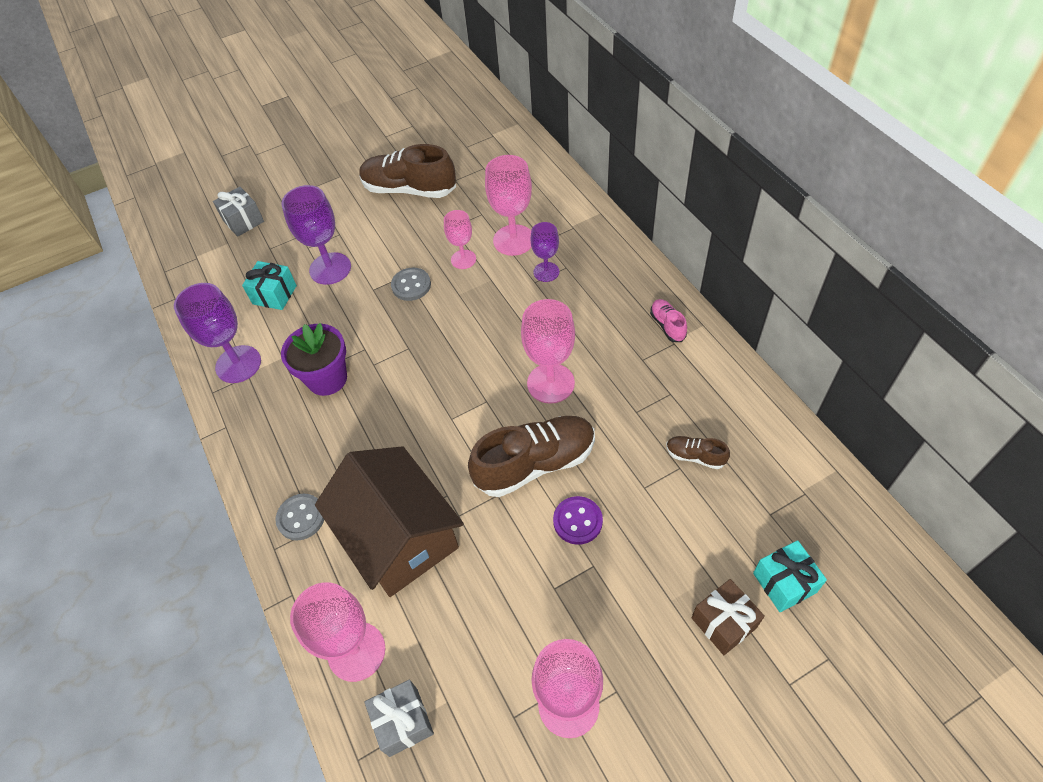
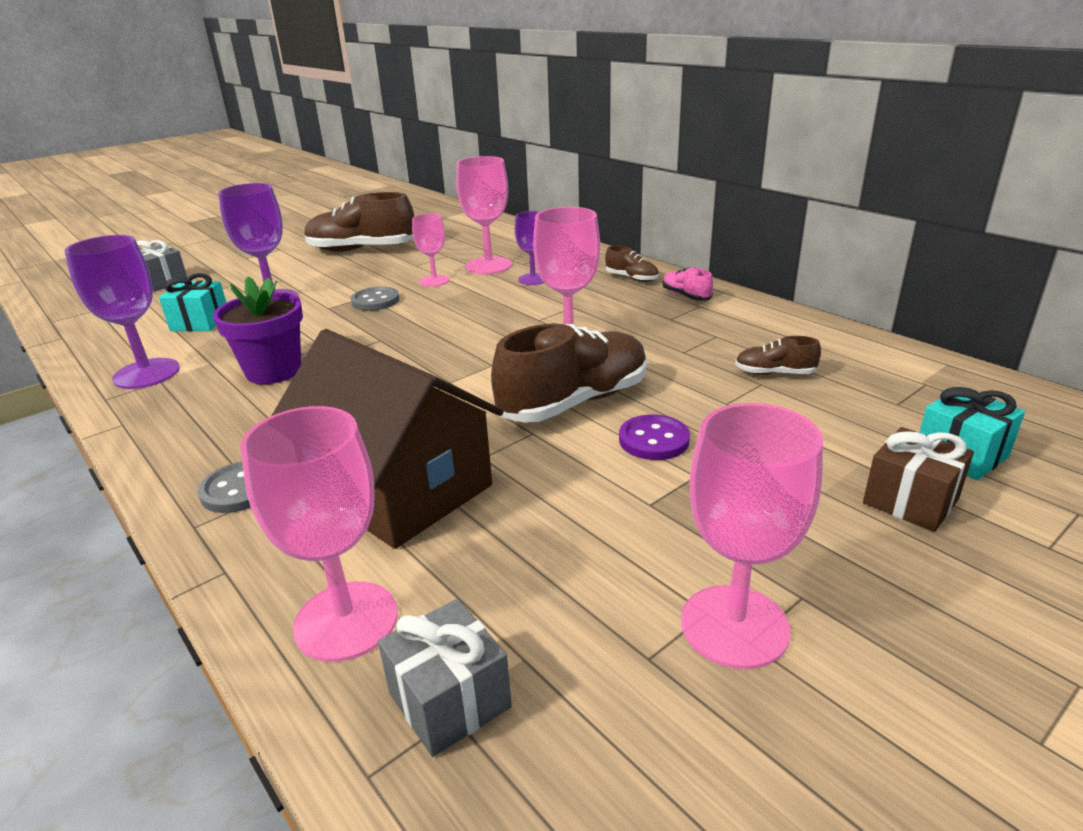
camera: 15 degrees left, 25 degrees down
(631, 286) = (631, 278): none -> brown shoe

